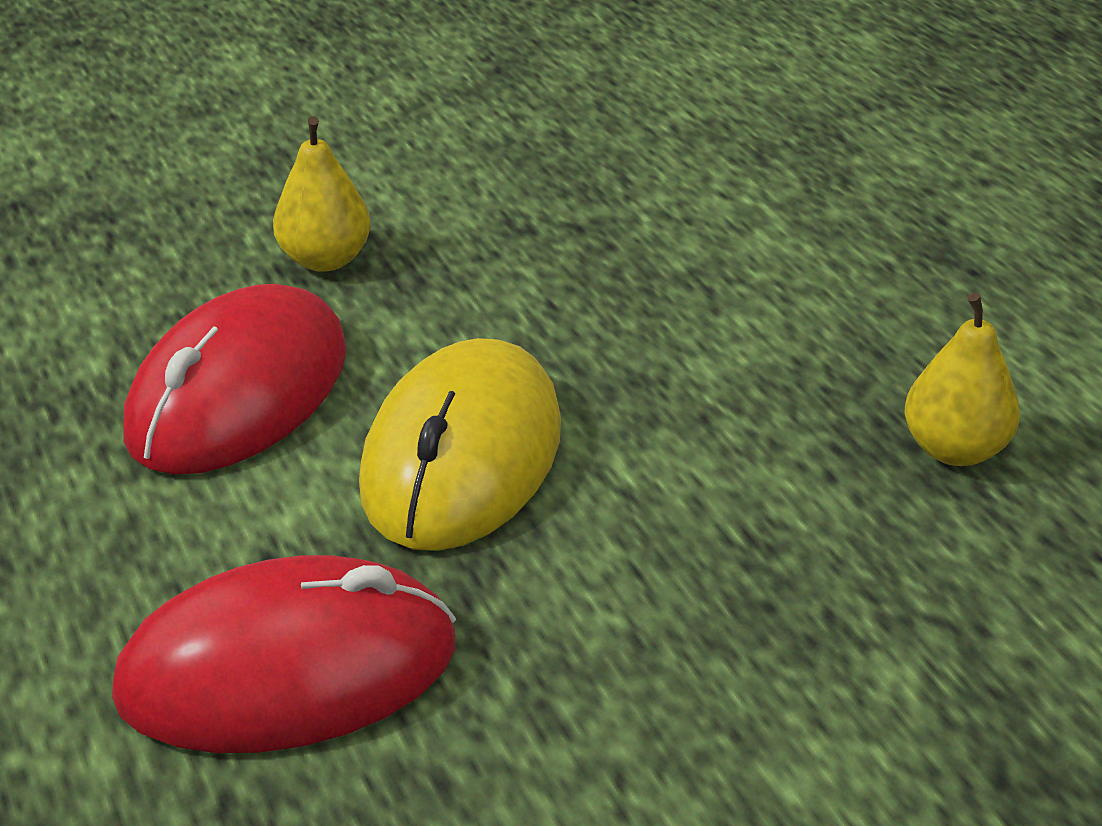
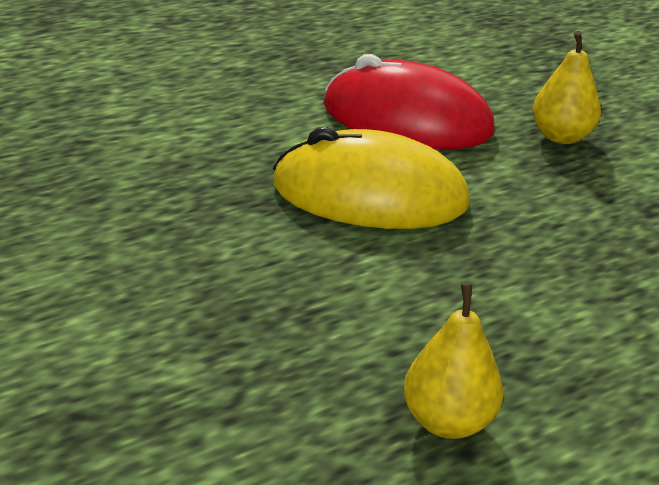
camera: 80 degrees right, 5 degrees down
(288, 669) = (175, 150): red mouse -> none

